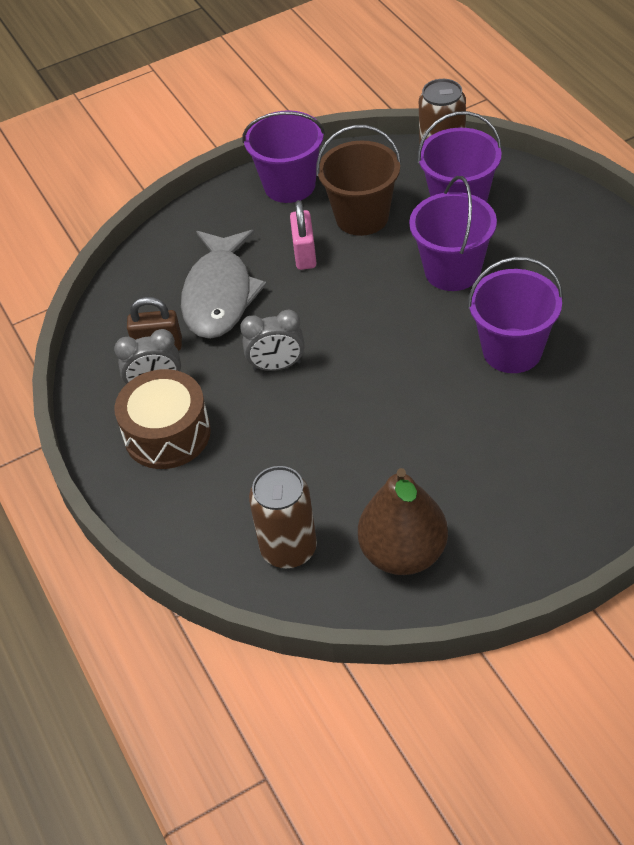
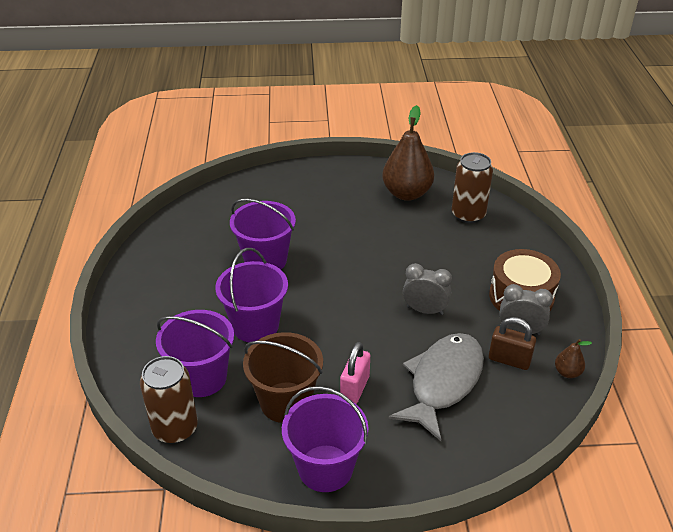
camera: 160 degrees left, 10 degrees down
(91, 357) = (567, 372): none -> brown pear

